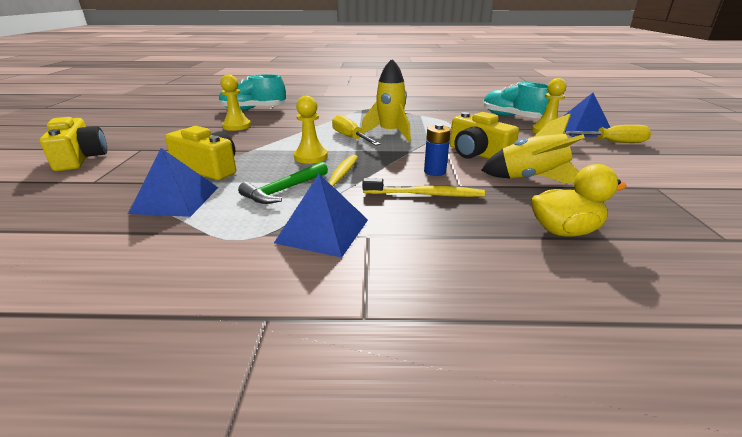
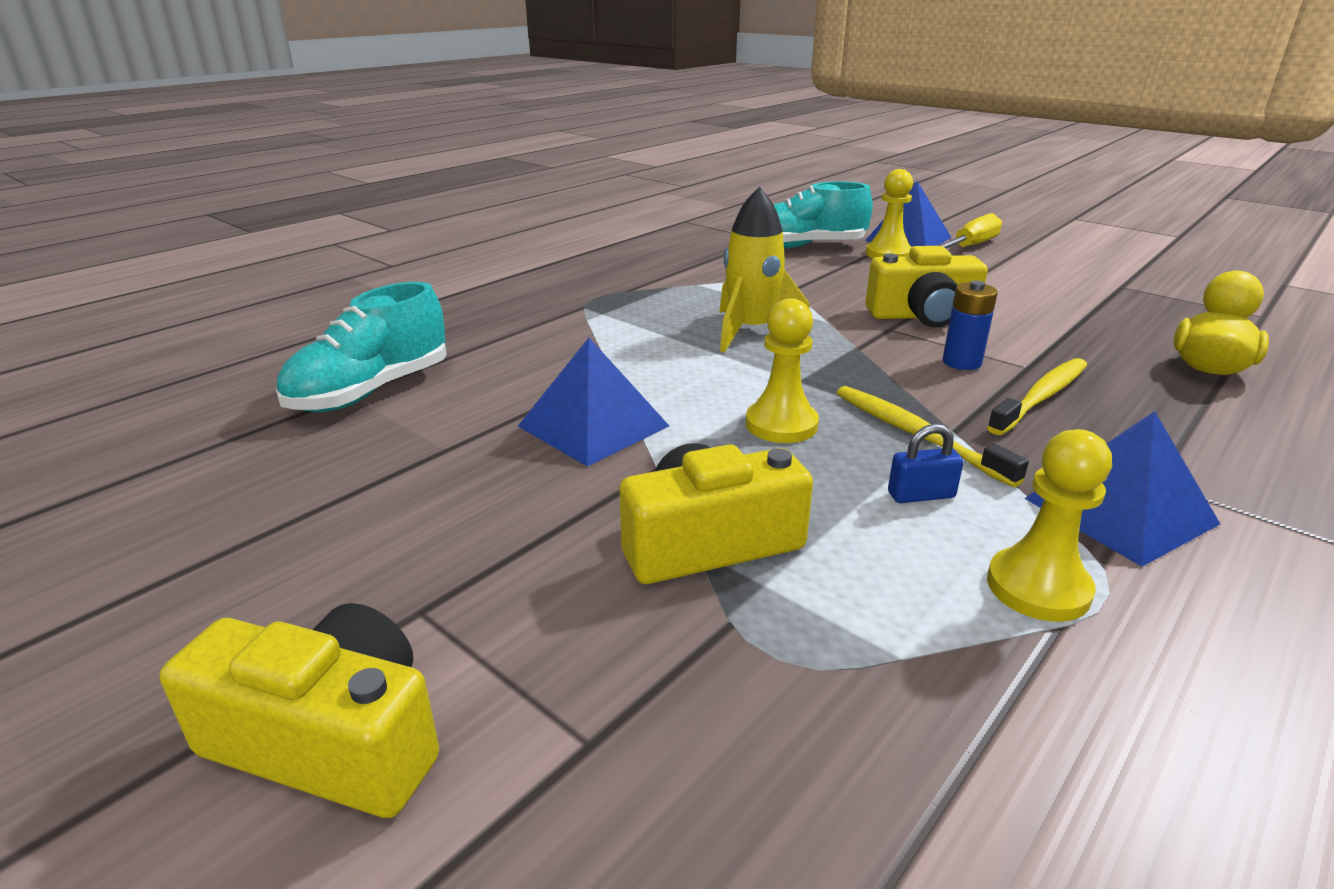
camera: 50 degrees left, 0 degrees up
(175, 199) = (856, 627): blue pyramid -> blue pyramid (593, 426)
(237, 126) = (461, 440): yellow pawn -> yellow pawn (1038, 587)
(284, 190) = (921, 495): green hammer -> blue padlock
(350, 138) = (728, 364): yellow screwdriver -> none
(531, 179) = (1046, 324): yellow rocket -> none

